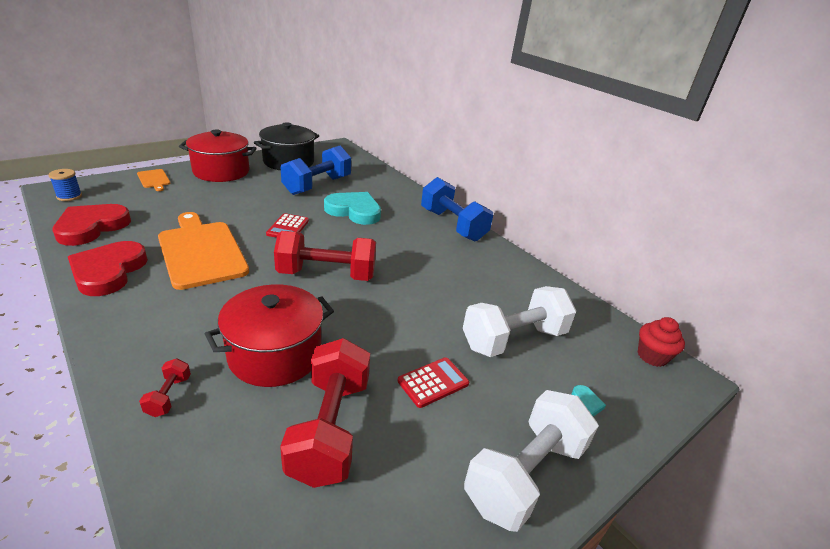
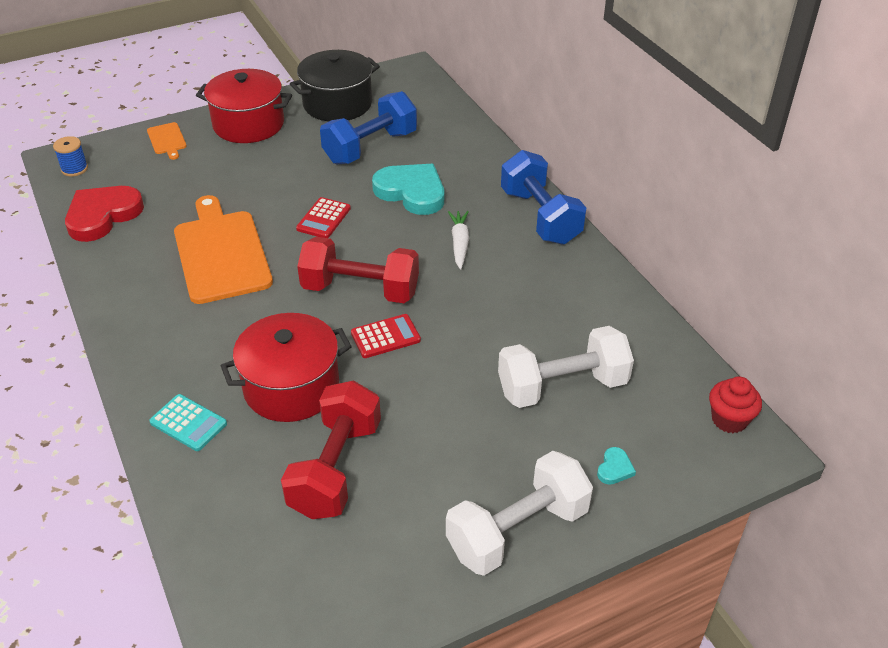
camera: 15 degrees right, 10 degrees up
(108, 271) = (125, 277): red heart -> none
(168, 396) = (188, 423): red dumbbell -> turquoise calculator
(399, 242) = (459, 243): none -> white carrot
(433, 382) = (451, 430): red calculator -> red calculator (385, 337)

